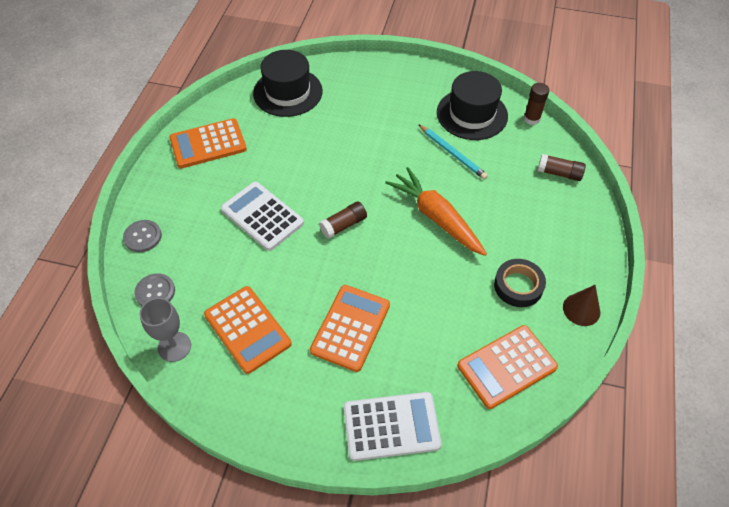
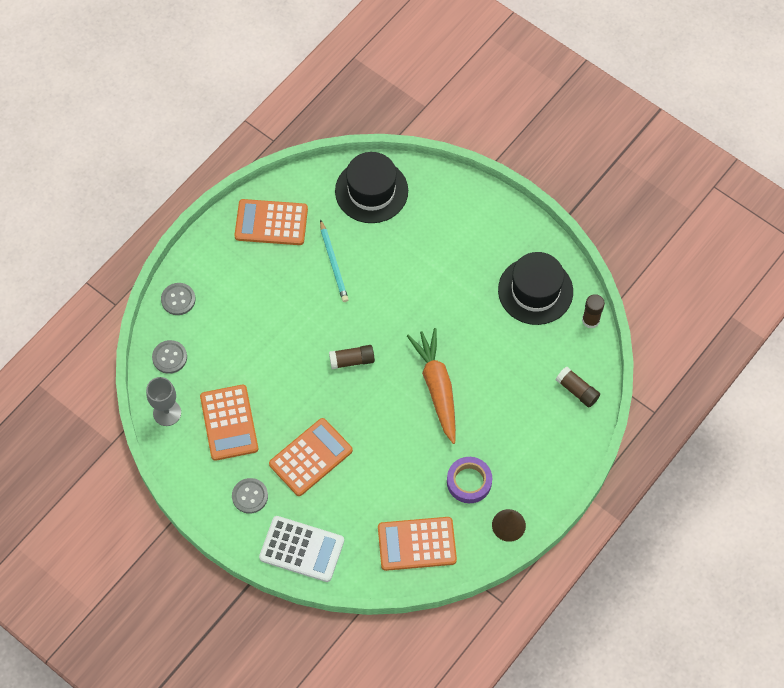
camera: 25 degrees right, 10 degrees up
(262, 216) = (286, 321): white calculator -> none
(305, 394) = (250, 496): none -> grey button
(452, 153) = (490, 327): turquoise pencil -> turquoise pencil (333, 263)
(518, 286) = (469, 482): black tape -> purple tape

